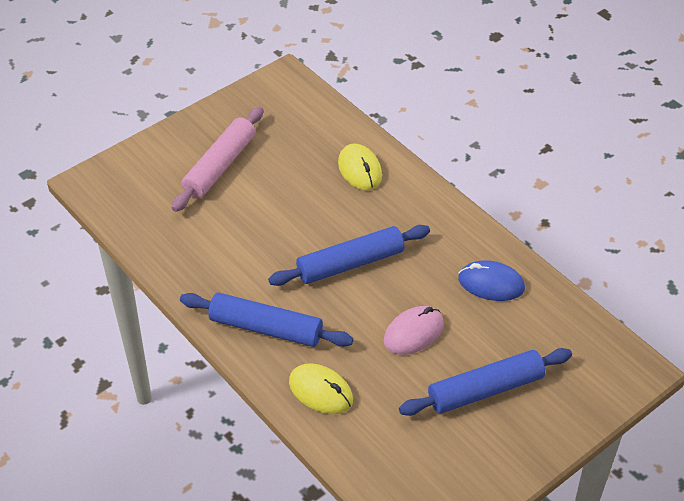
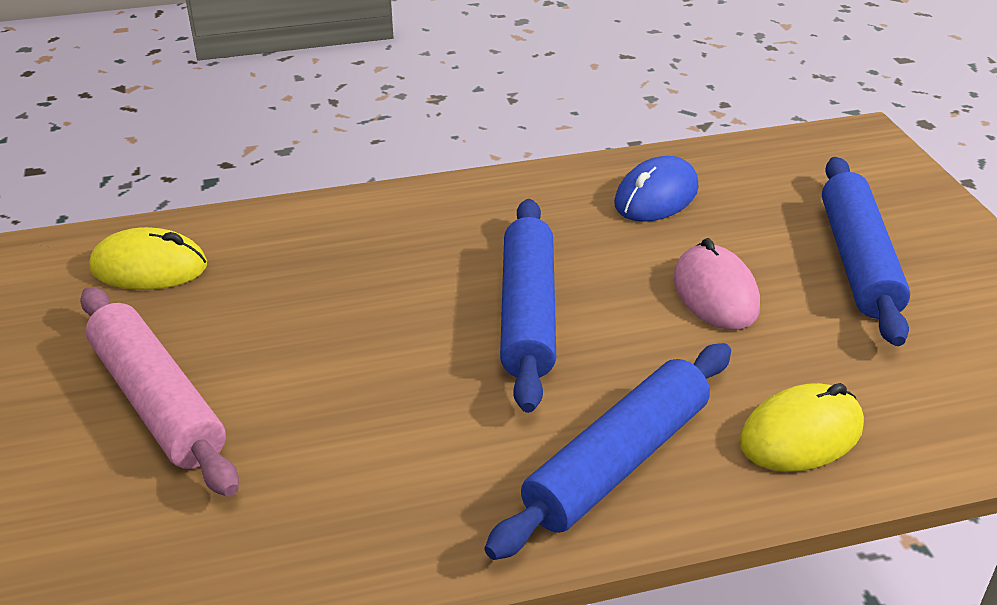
camera: 65 degrees left, 10 degrees down
(360, 170) = (329, 242): yellow mouse -> yellow mouse (149, 267)

